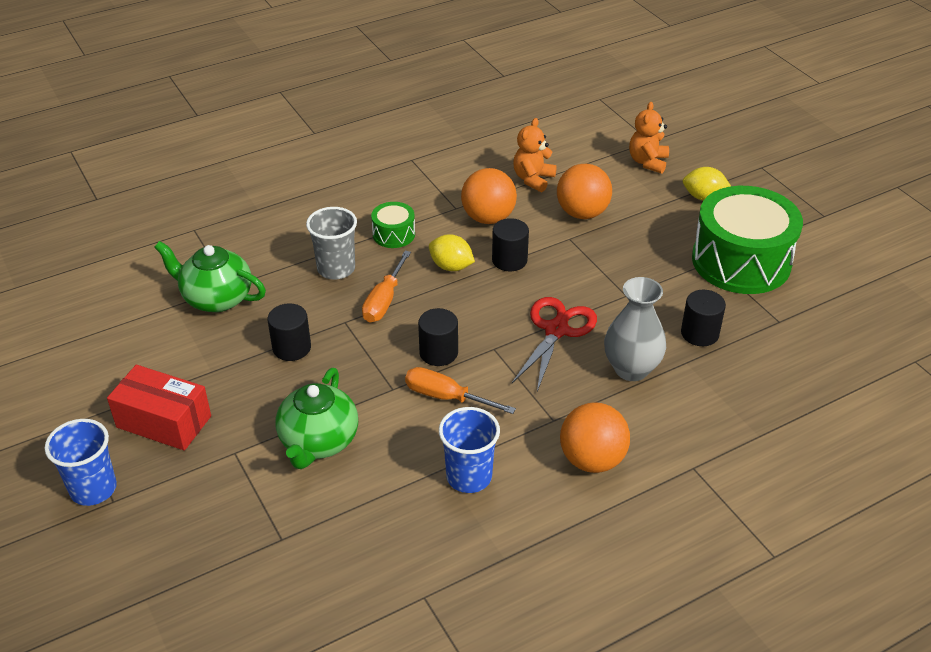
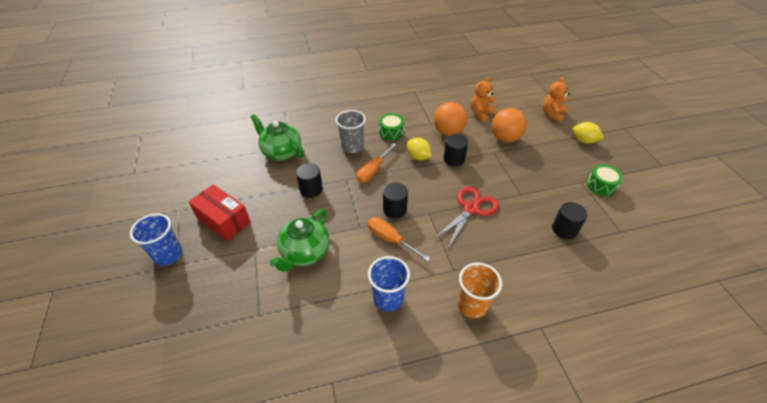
camera: 15 degrees right, 5 degrees up
(592, 460) = (472, 305): orange ball -> orange cup
(631, 369) = (513, 245): grey vase -> none
(741, 261) = (601, 185): green drum -> green drum, size x0.45

